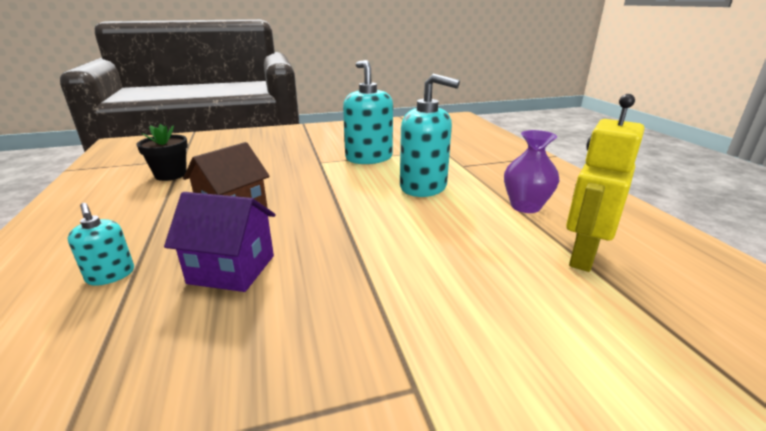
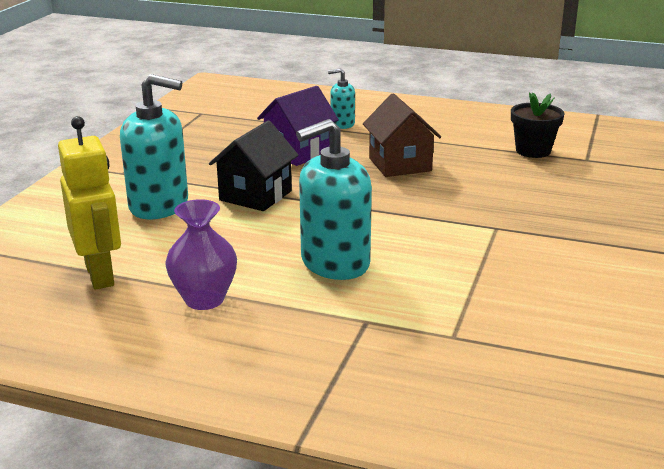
camera: 125 degrees right, 0 degrees up
(365, 250) = (255, 195): none -> black house
(369, 158) = (478, 263): turquoise soap dispenser -> turquoise soap dispenser (159, 205)

